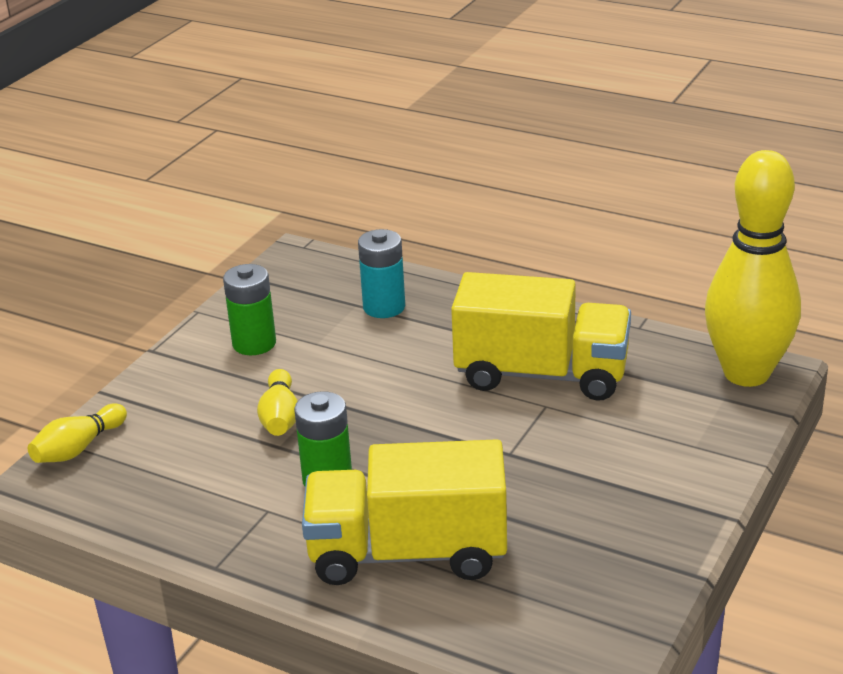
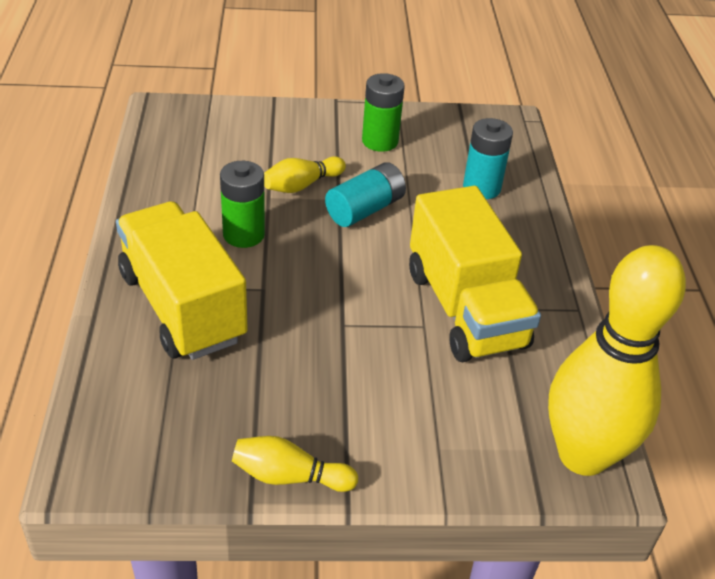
camera: 55 degrees right, 10 degrees up
(79, 448) = (207, 111): yellow bowling pin -> yellow bowling pin (290, 476)
(355, 387) = (365, 209): none -> turquoise battery

